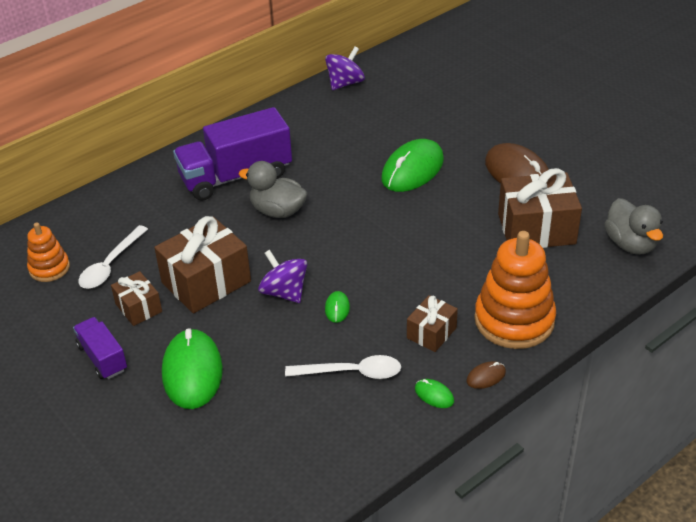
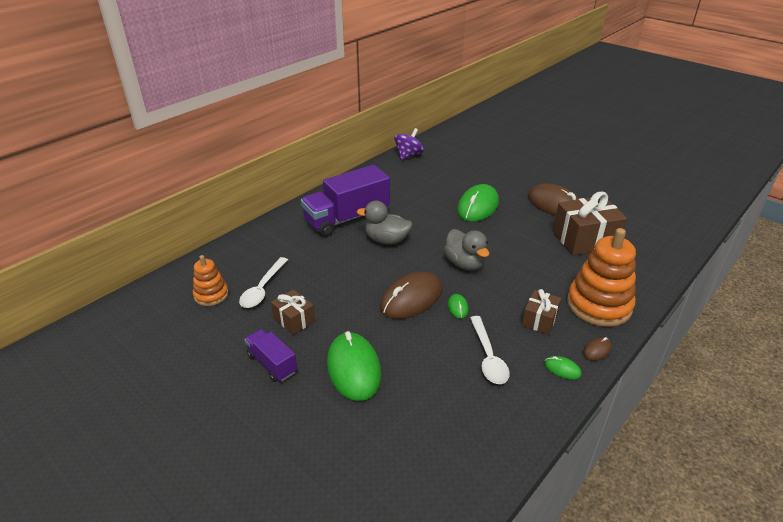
camera: 10 degrees left, 5 degrees down
(206, 282) = (345, 295): brown gift -> none
(284, 292) = (411, 298): purple spinning top -> brown mouse
(352, 372) = (488, 357): white spoon -> white spoon turned 90 degrees clockwise
(630, 244) = (656, 245): grey duck -> grey duck (465, 264)

